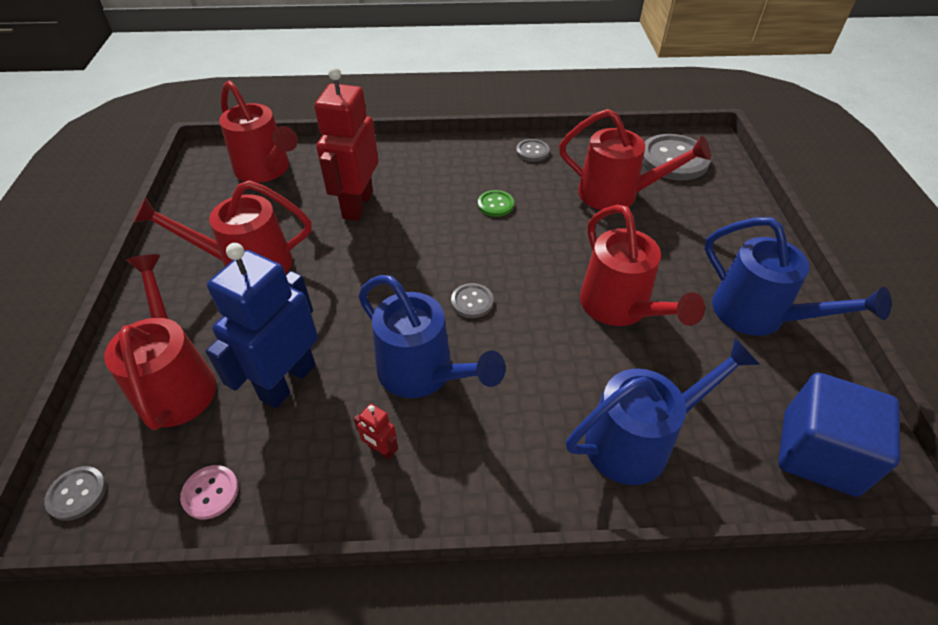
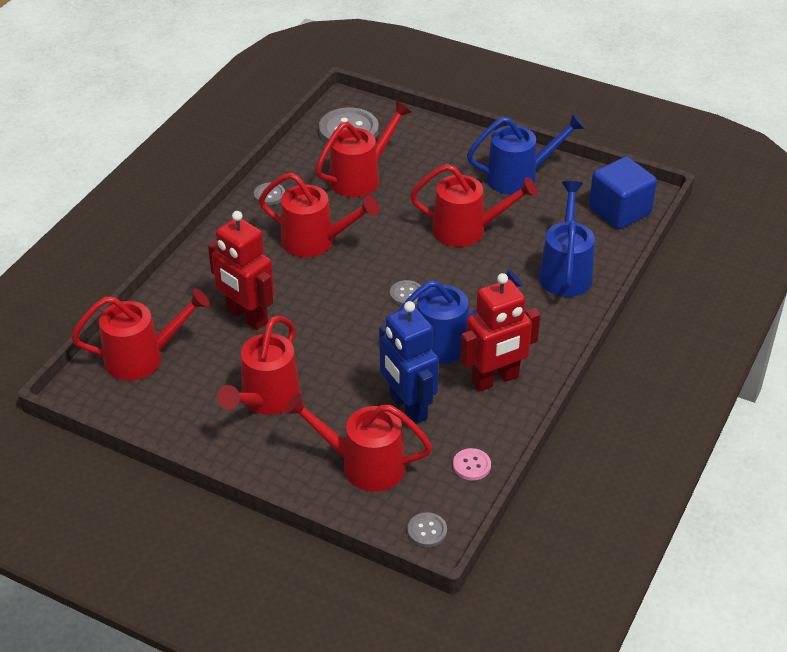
camera: 60 degrees left, 5 degrees down
(381, 450) = (495, 380): red robot -> red robot, size x2.49
(495, 204) = (316, 242): green button -> red watering can

